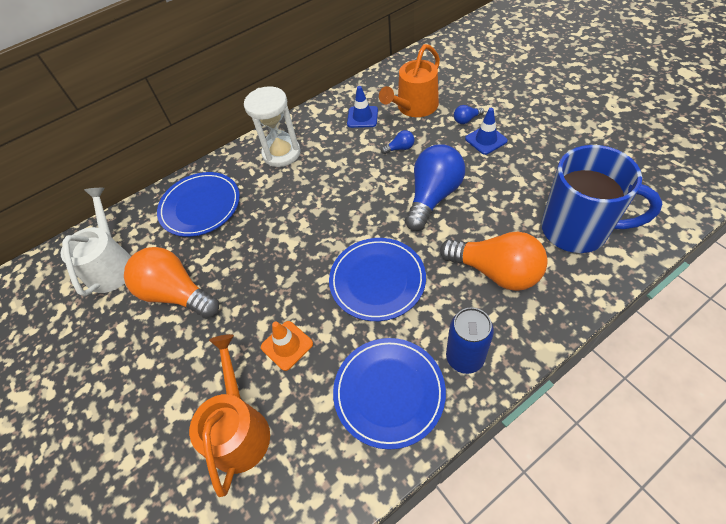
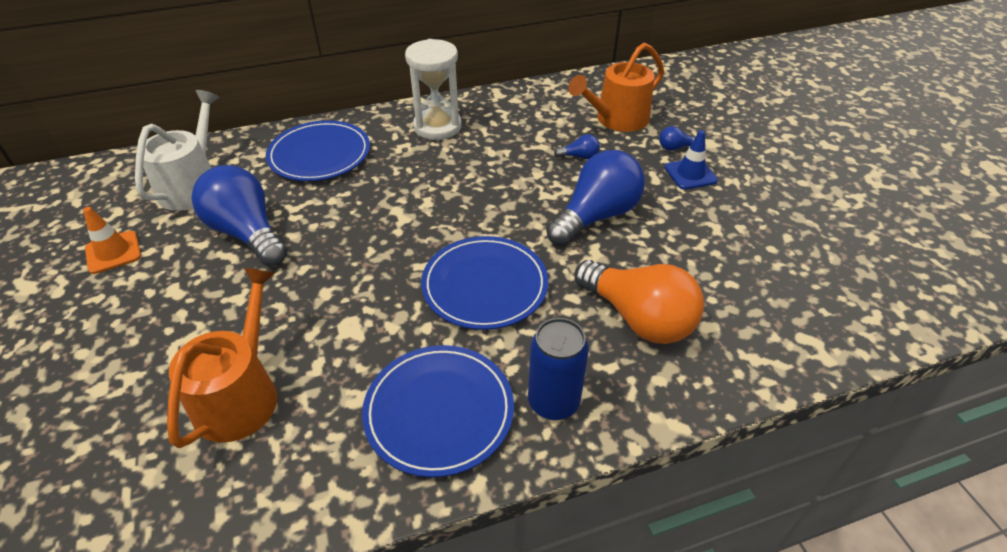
camera: 10 degrees right, 10 degrees down
(177, 293) = (247, 233): orange light bulb -> blue light bulb
(287, 345) = (342, 322): orange traffic cone -> orange traffic cone (113, 252)
(362, 117) = (549, 114): blue traffic cone -> none
(576, 230) = (766, 301): blue mug -> none

